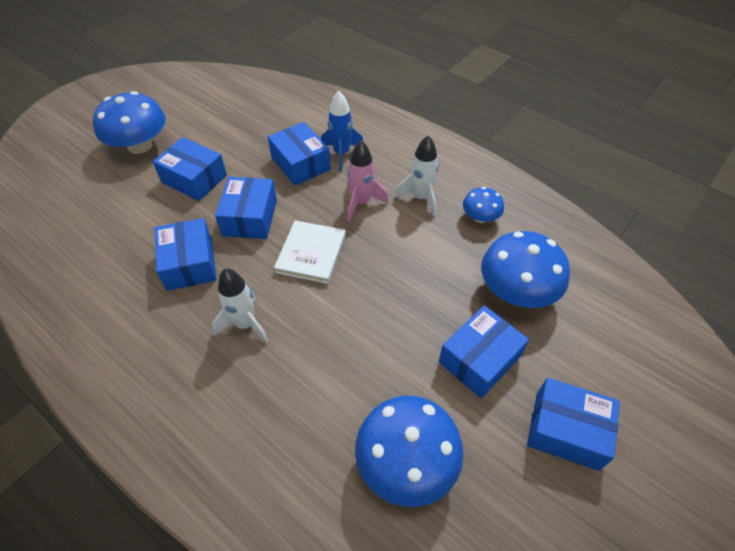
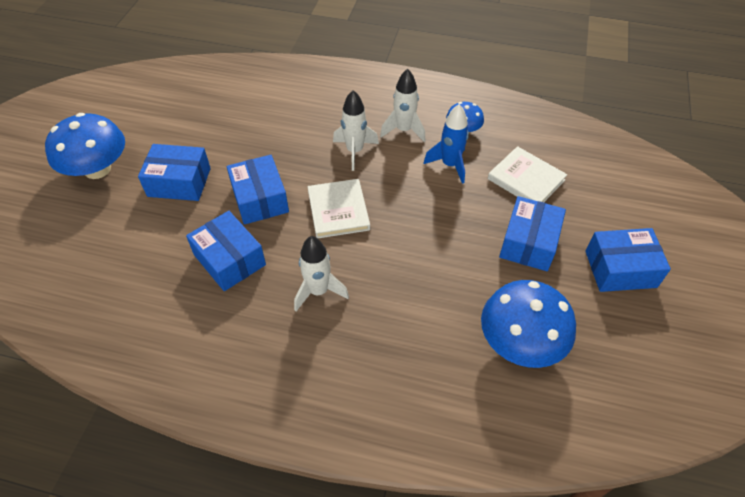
camera: 25 degrees left, 0 degrees up
(300, 163) = (276, 135): blue box -> none
(341, 154) = (308, 114): blue rocket -> blue rocket (450, 165)
(361, 202) = (354, 151): pink rocket -> white rocket
(516, 291) = (526, 179): blue mushroom -> white book

